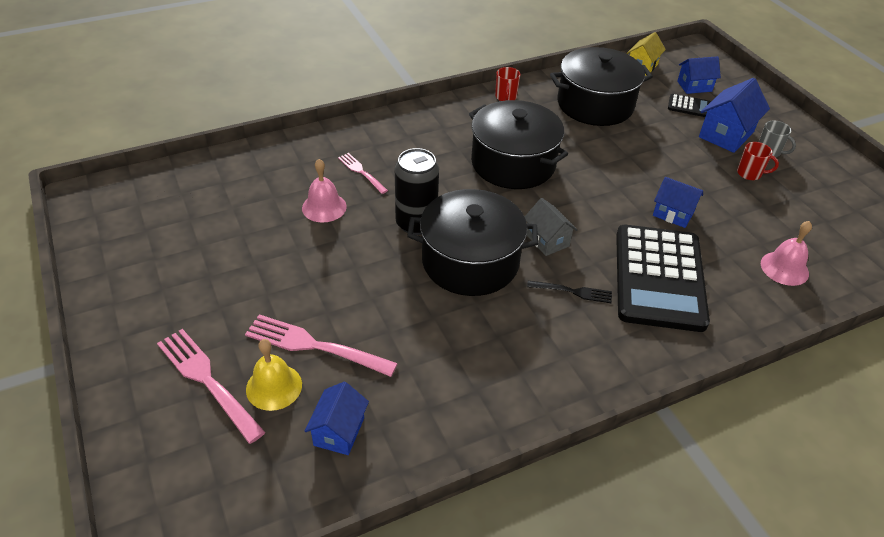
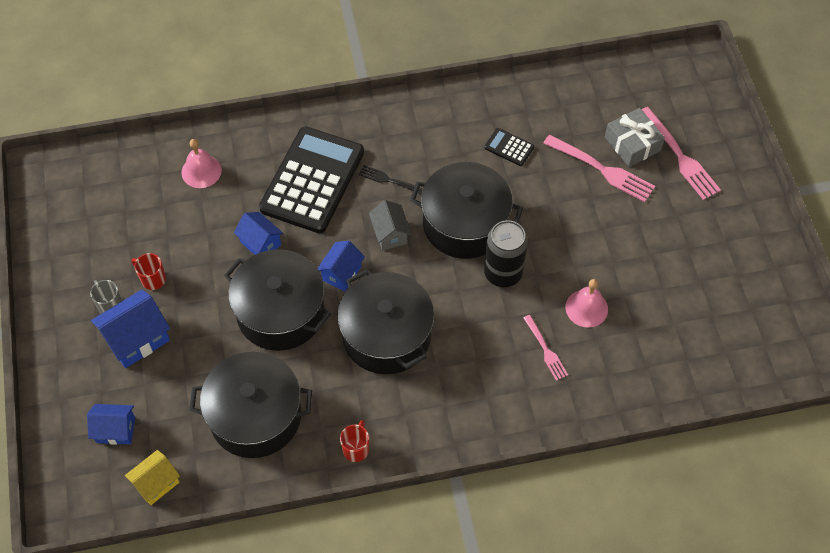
camera: 165 degrees left, 15 degrees up
(274, 387) = (632, 144): yellow bell -> grey gift
(339, 431) = (589, 106): blue house -> blue house (341, 273)
(618, 166) = (280, 312): none -> black pot
(689, 106) = (147, 393): black calculator -> black calculator (509, 147)

